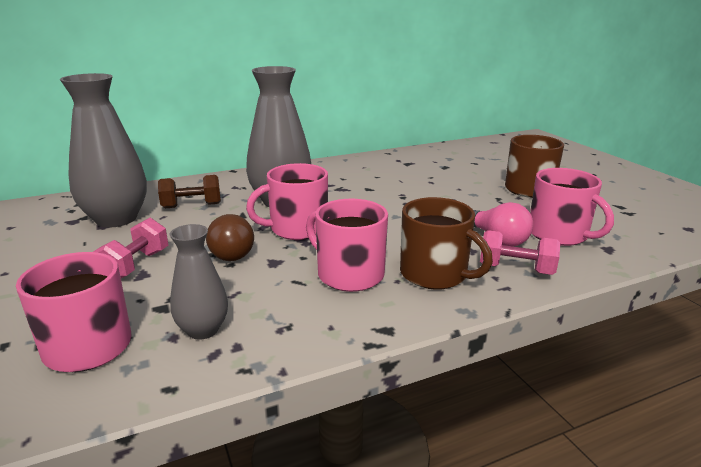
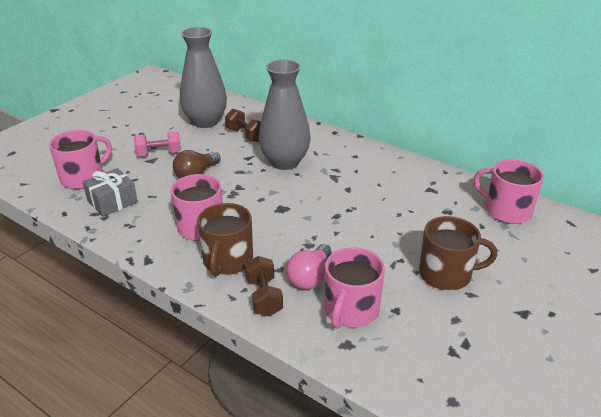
camera: 60 degrees right, 10 degrees up
(203, 330) = (112, 201): grey vase -> grey gift
(297, 229) = (247, 185): pink mug -> pink mug (506, 210)
(516, 269) = (264, 297): pink dumbbell -> brown dumbbell

